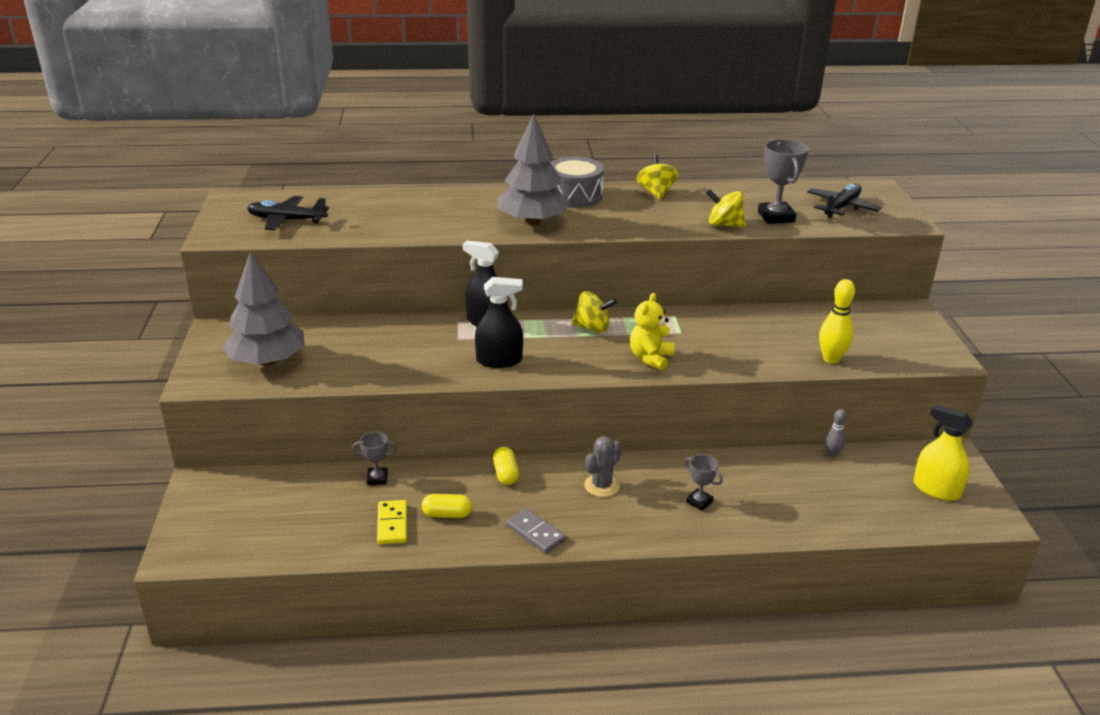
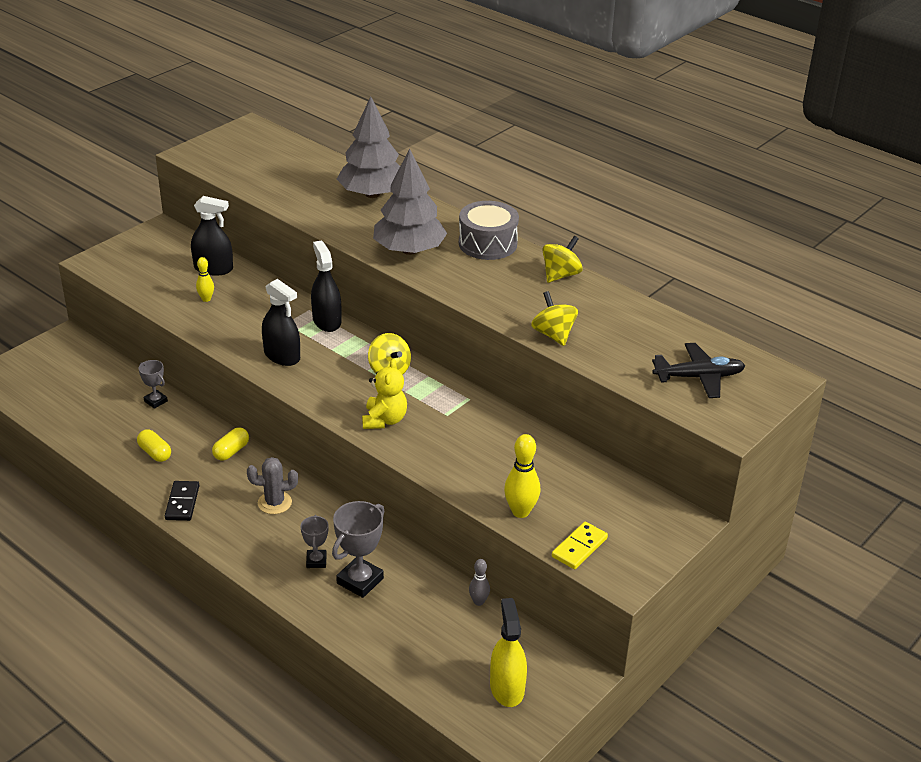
camera: 45 degrees right, 5 degrees up
(267, 361) = (151, 270): grey tree -> grey tree (372, 194)
(286, 220) = (253, 162): black plane -> none
(324, 333) = (213, 268): none -> black spray bottle
(360, 356) = (206, 299): none -> yellow bowling pin
(392, 524) = (117, 437): yellow domino -> yellow domino (579, 547)
(535, 533) = (182, 503): grey domino -> black domino
(650, 358) = (384, 420): yellow teddy bear -> yellow teddy bear turned 120 degrees clockwise
(776, 217) = (615, 352): grey trophy -> grey trophy (360, 581)

